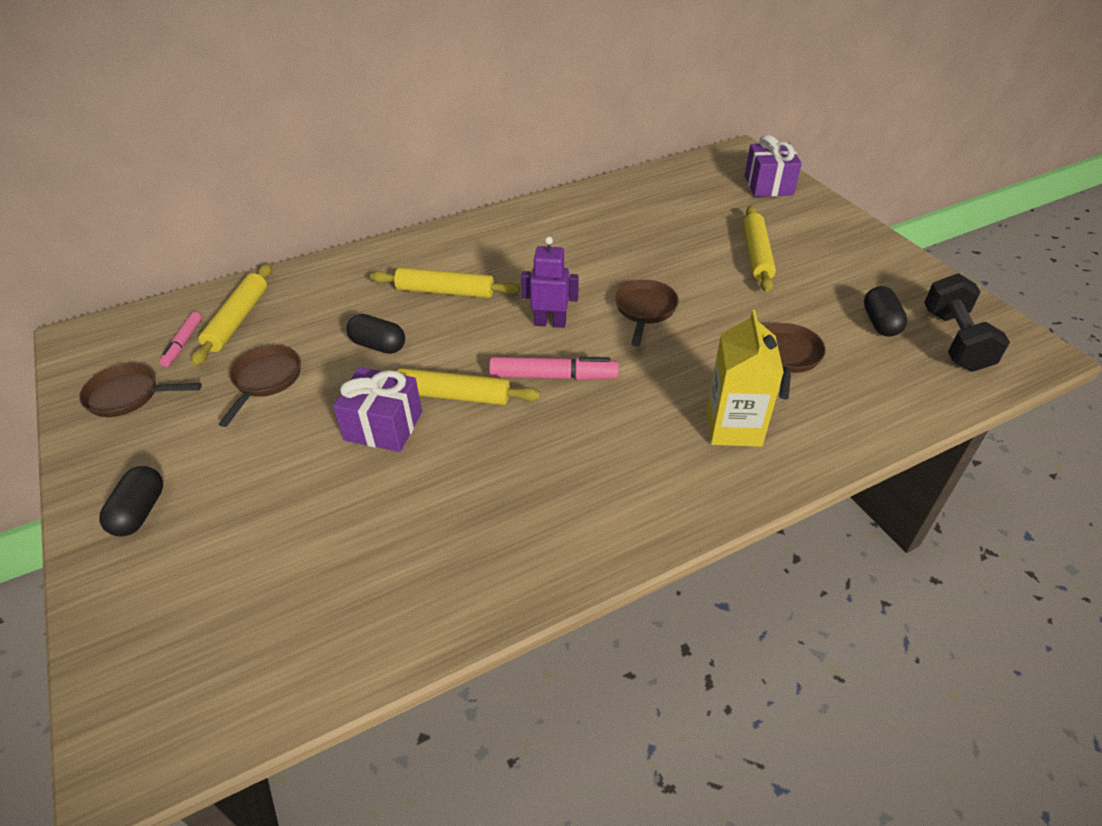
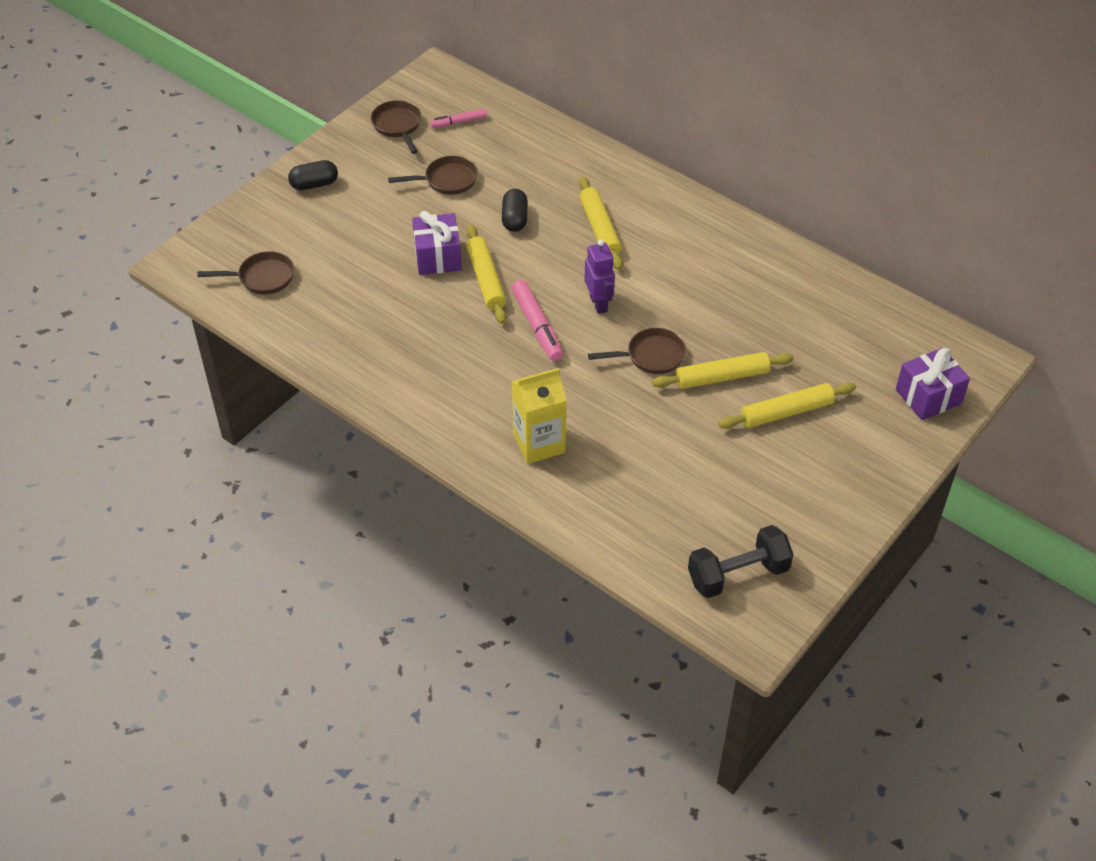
camera: 65 degrees right, 5 degrees up
(237, 320) = (497, 135): yellow rolling pin -> yellow rolling pin (722, 377)
(787, 357) = (643, 461): brown pan -> brown pan (262, 278)
(880, 323) = (732, 518): black capsule -> none

